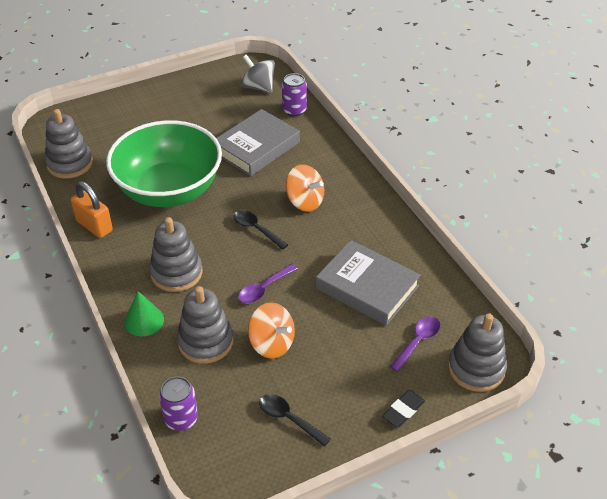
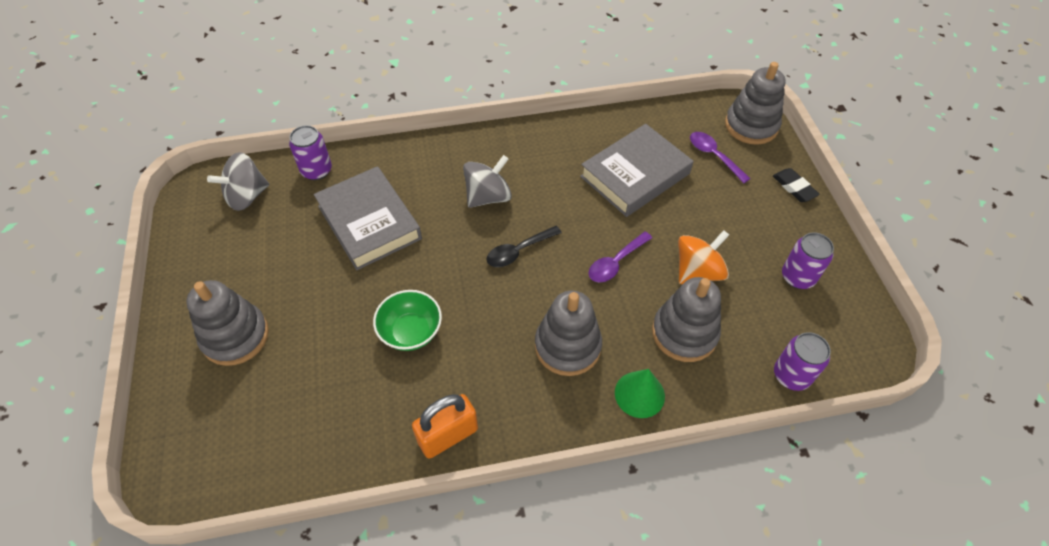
camera: 75 degrees left, 10 degrees up
(70, 164) = (292, 458): grey stacking toy -> grey stacking toy (235, 336)
(169, 190) = (411, 332): green bowl -> green bowl, size x0.43
(264, 288) = (616, 262): purple spoon -> purple spoon turned 75 degrees clockwise
(289, 419) = (798, 277): black spoon -> purple can
(305, 201) = (488, 196): orange spinning top -> grey spinning top

